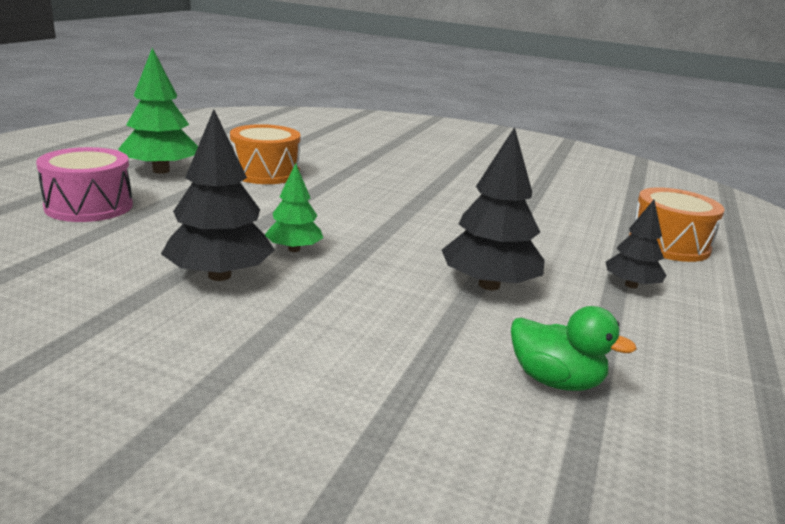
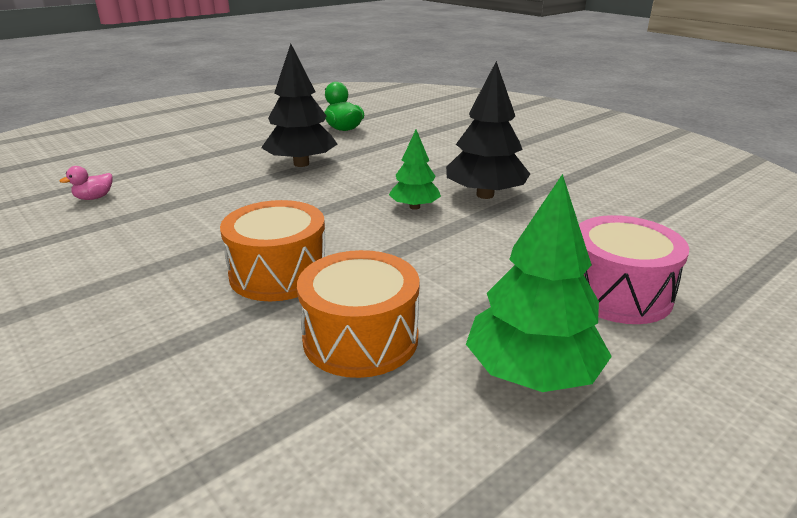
camera: 150 degrees left, 5 degrees up
(587, 218) = (94, 198): none -> pink duck
(631, 285) = (207, 151): black tree -> none
(668, 244) = (98, 168): orange drum -> orange drum (279, 273)

